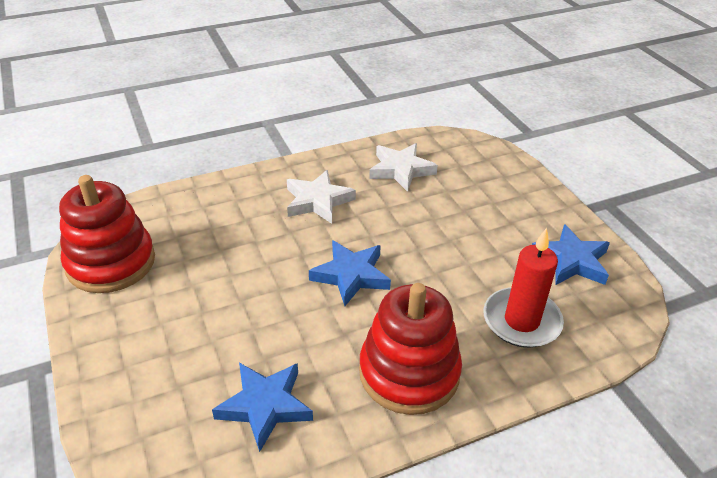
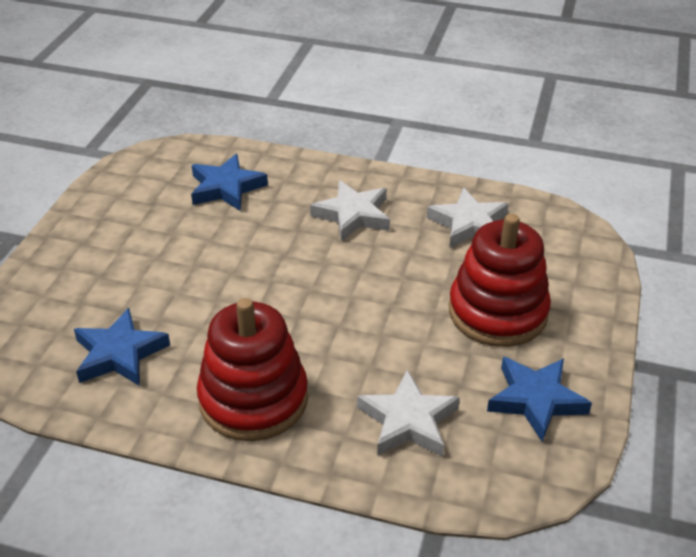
camera: 40 degrees right, 0 degrees up
(111, 263) = (135, 184): red stacking toy -> red stacking toy (497, 312)
(351, 275) = (303, 294): blue star -> blue star (226, 188)
(521, 321) = (408, 421): red candle -> white star

